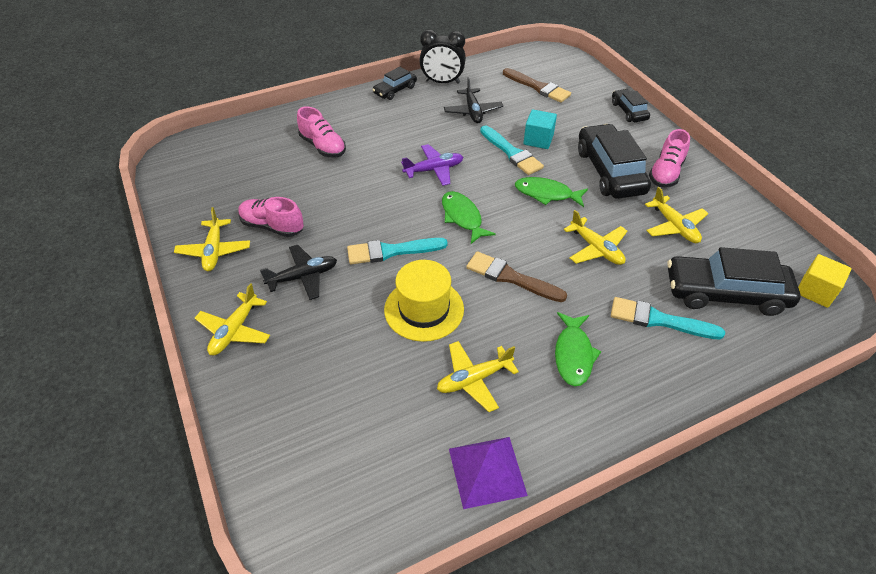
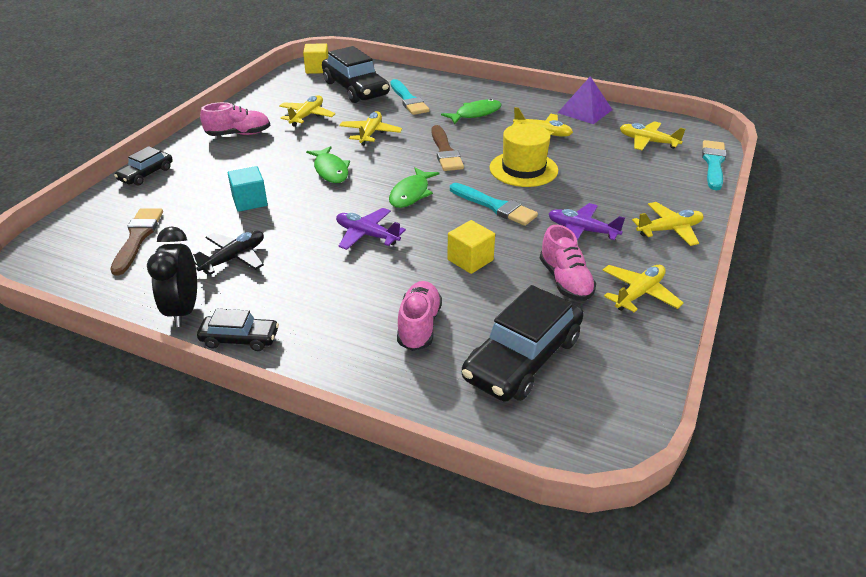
camera: 130 degrees left, 10 degrees down
(303, 277) = (582, 230): black plane -> purple plane
(349, 198) = (470, 260): none -> yellow cube
(359, 465) = (648, 142): none -> yellow plane
(442, 82) = (183, 310): black clock -> black clock turned 150 degrees counterclockwise
(511, 153) = (288, 206): turquoise brush -> turquoise brush (713, 163)
(610, 171) = (263, 155): black car -> black car (522, 358)

